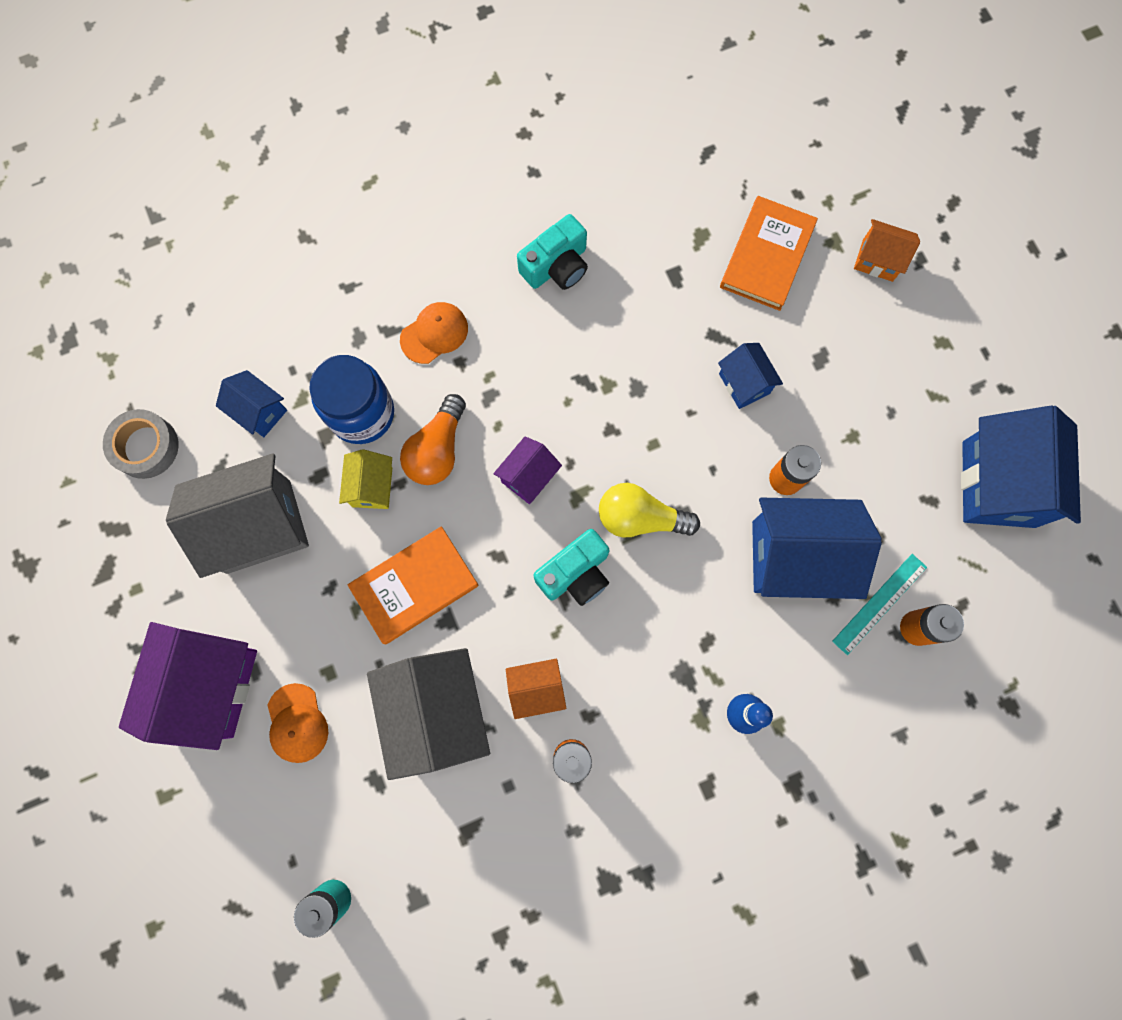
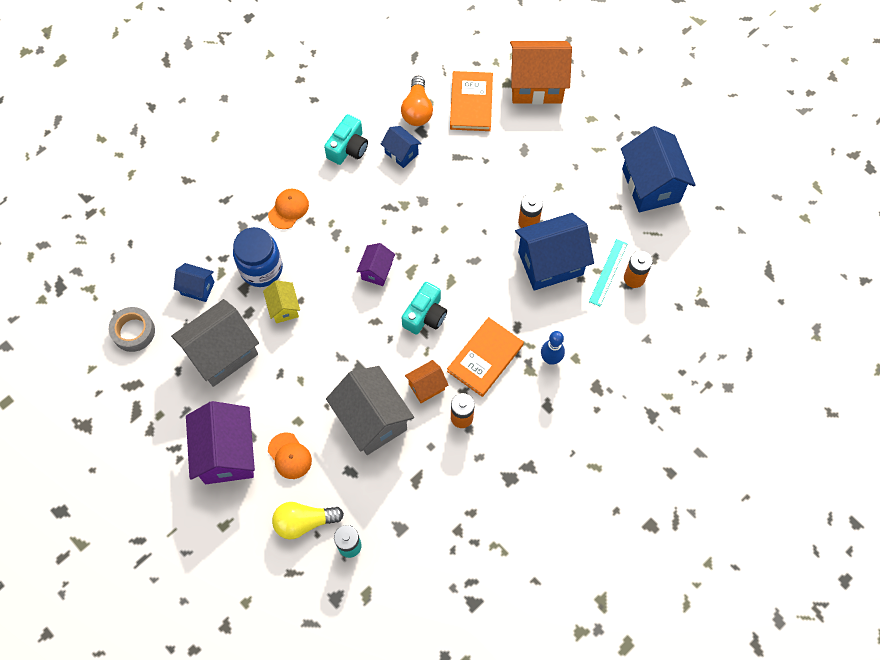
camera: 20 degrees left, 10 degrees down
(414, 586) = (331, 355): orange book -> orange book (485, 358)
(437, 450) = (316, 274): orange light bulb -> orange light bulb (417, 110)
(640, 518) = (452, 272): yellow light bulb -> yellow light bulb (304, 522)
(744, 383) = (484, 178): blue house -> blue house (401, 153)
(877, 260) = (536, 85): orange house -> orange house, size x1.96

